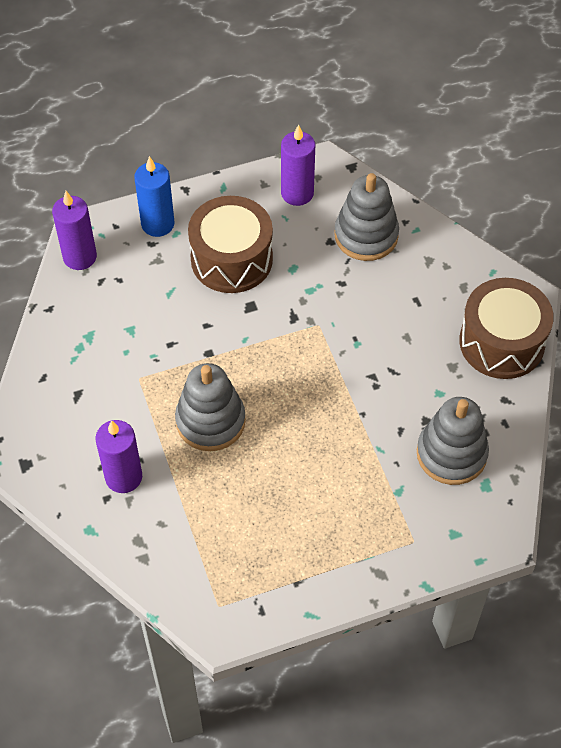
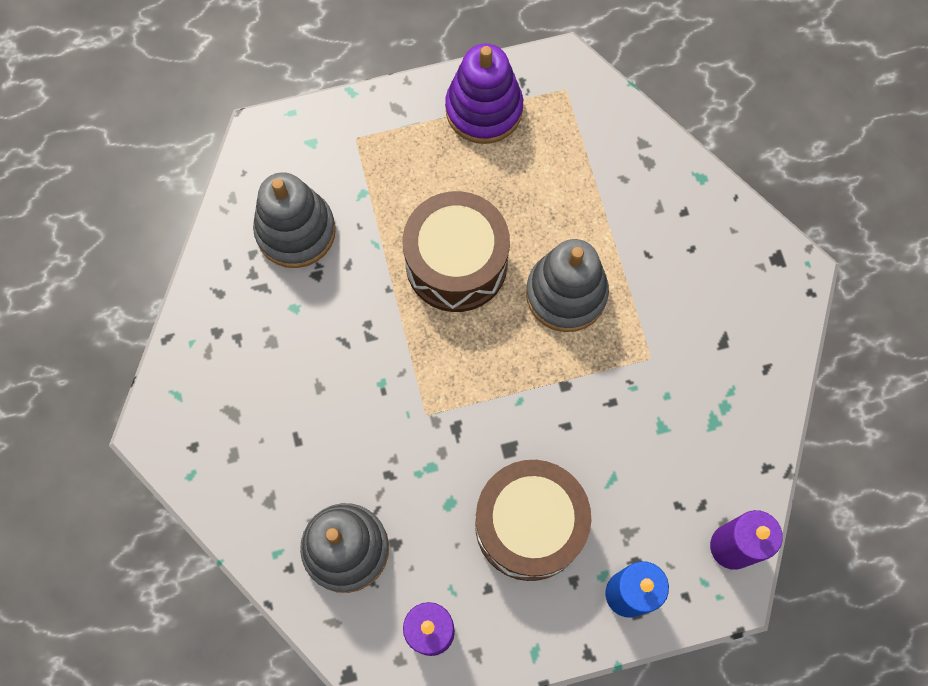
camera: 175 degrees left, 15 degrees up
(123, 477) = (666, 234): purple candle -> none
(296, 578) = (484, 109): none -> purple stacking toy
(501, 342) = (204, 369): brown drum -> brown drum (456, 263)

